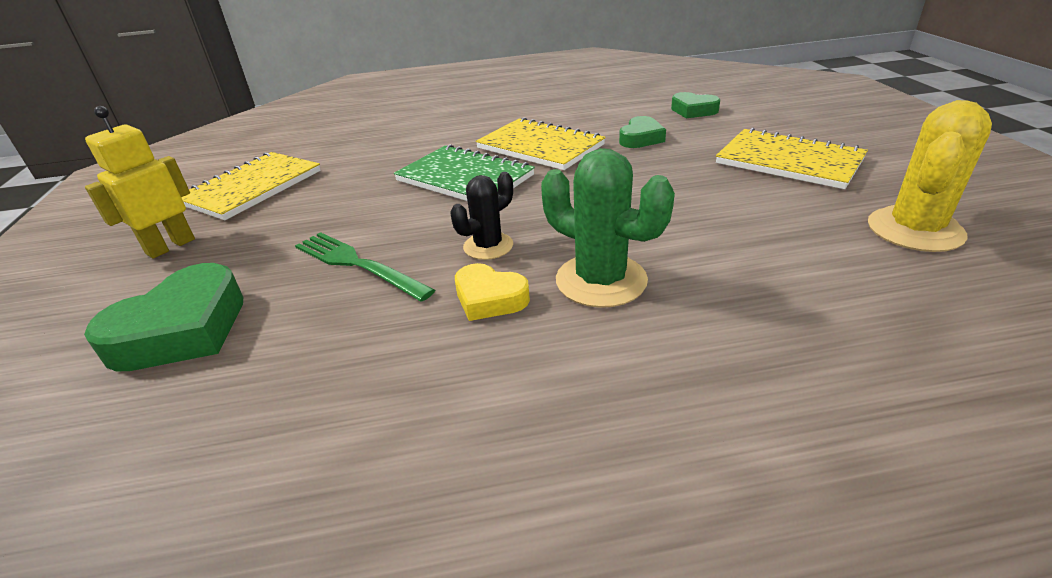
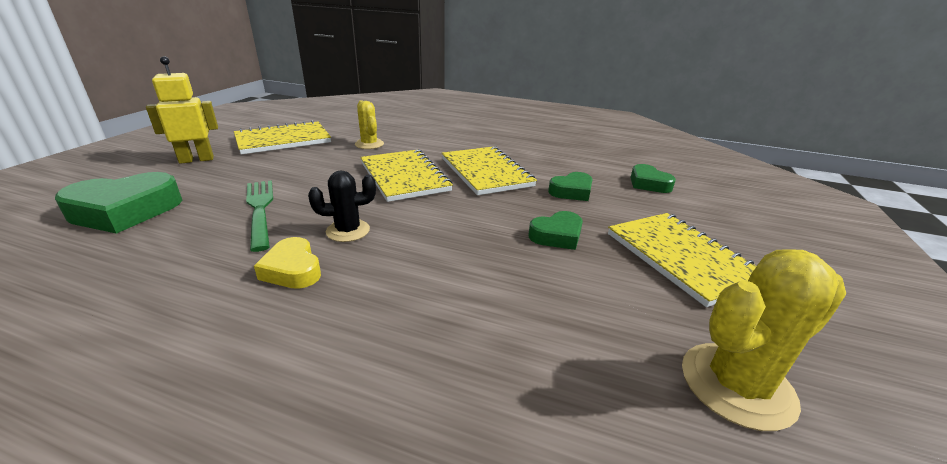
camera: 25 degrees right, 5 degrees down
(371, 159) = (369, 144): none -> yellow cactus
(464, 178) = (404, 177): green notebook -> yellow notebook
(601, 280) = (381, 292): green cactus -> none
(678, 179) = (557, 236): none -> green heart

